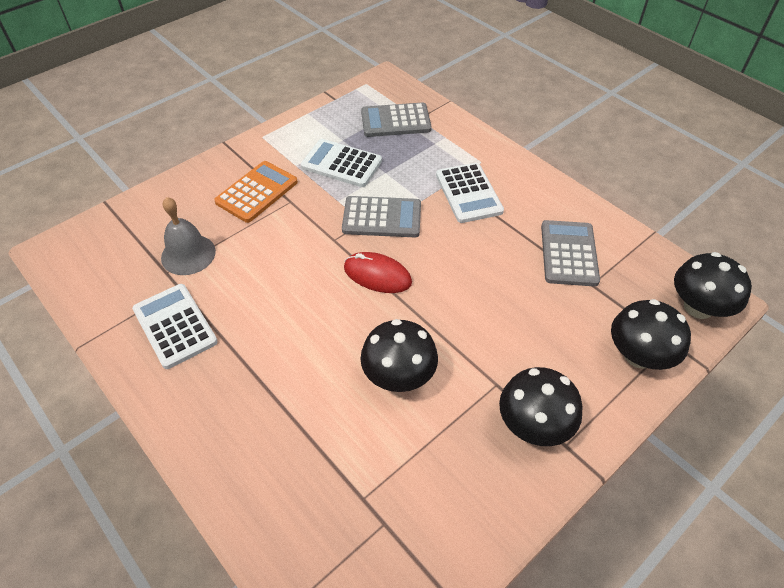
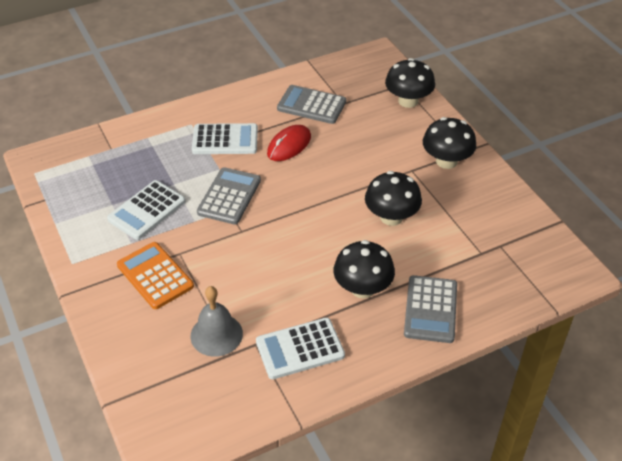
camera: 75 degrees left, 5 degrees down
(377, 275) = (292, 211): red mouse -> red mouse (289, 145)
(395, 121) = (106, 163): grey calculator -> grey calculator (430, 309)
(698, 307) = (379, 64): black mushroom -> black mushroom (362, 288)

